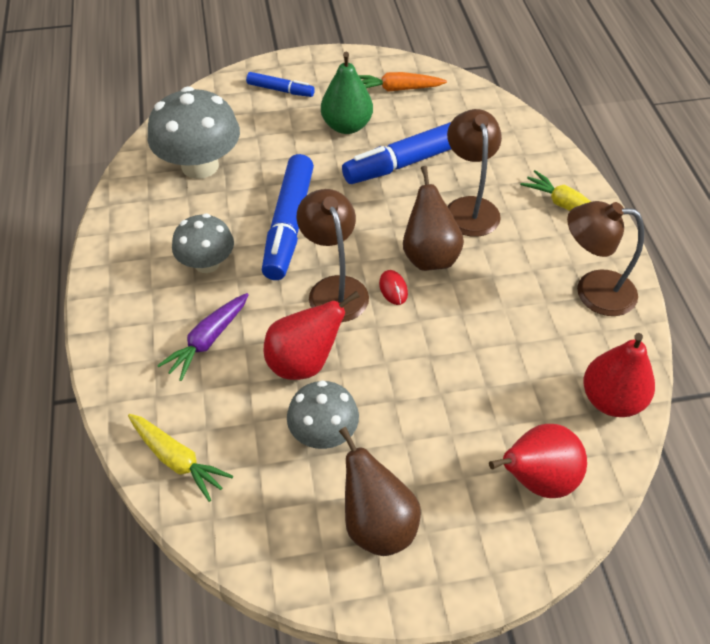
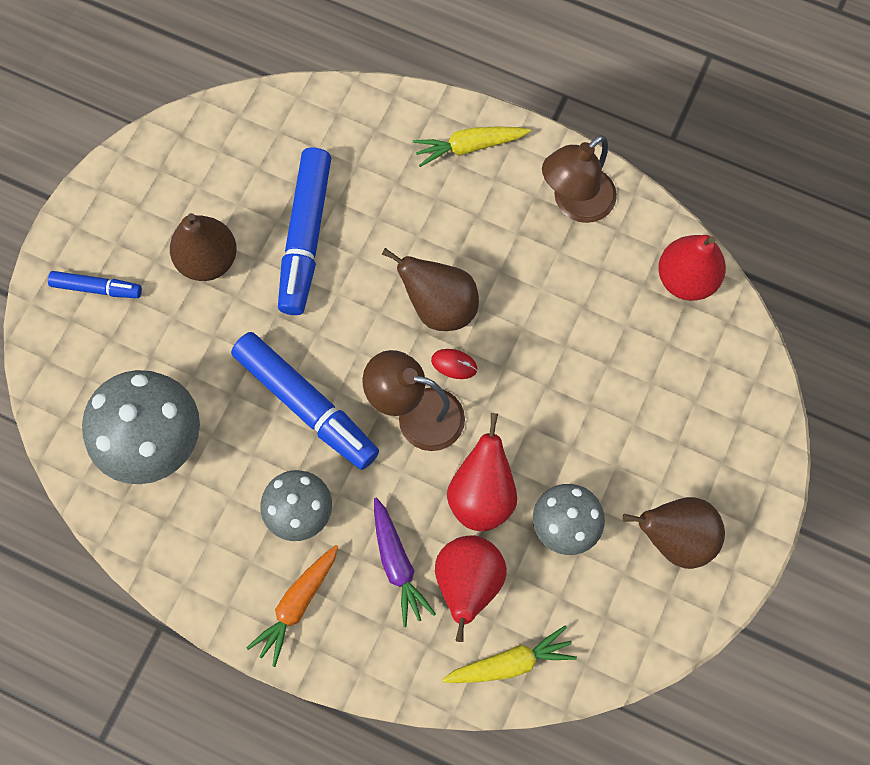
camera: 55 degrees left, 20 degrees up
(280, 90) = (97, 288): blue marker -> blue marker turned 45 degrees clockwise
(346, 126) = (208, 260): green pear -> brown pear
(397, 89) = (191, 173): orange carrot -> orange carrot (297, 604)
(469, 207) = (407, 229): brown lamp -> none
(536, 479) = (715, 391): red pear -> red pear (468, 583)

